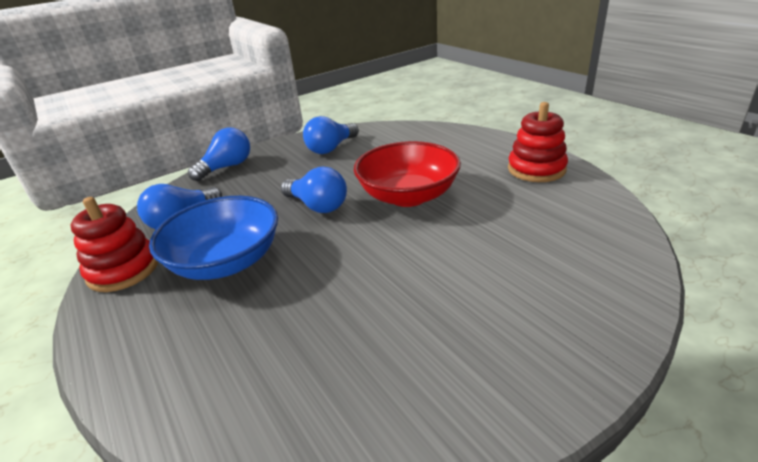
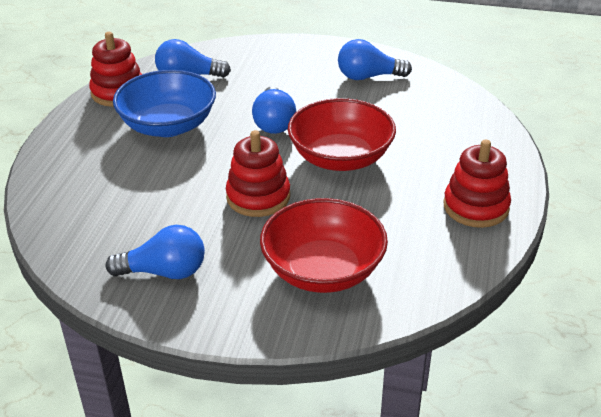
camera: 45 degrees right, 5 degrees up
(227, 167) = (274, 47): blue light bulb -> blue light bulb (165, 272)
(405, 256) = (258, 197): none -> red stacking toy
(549, 265) = (323, 270): none -> red bowl

